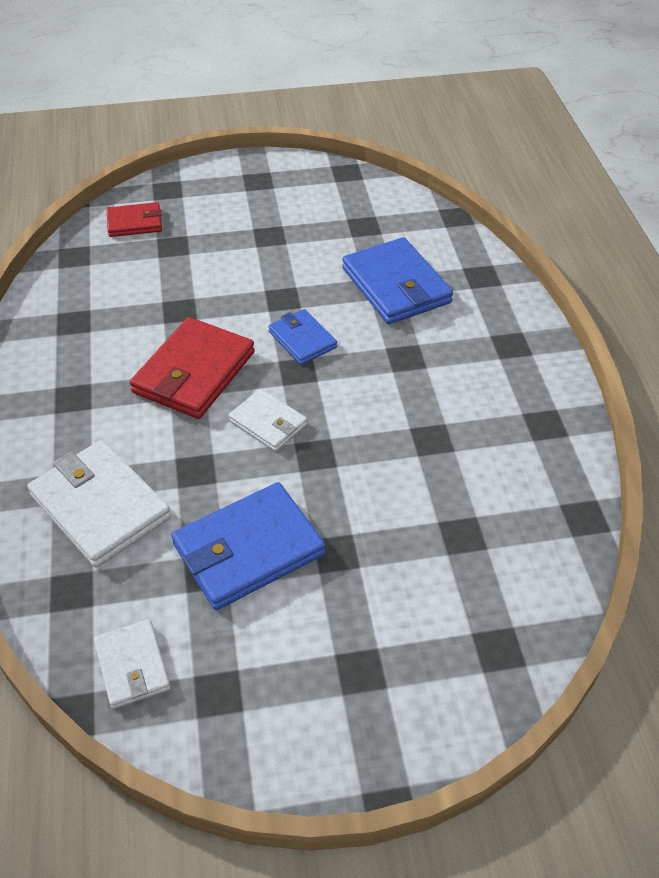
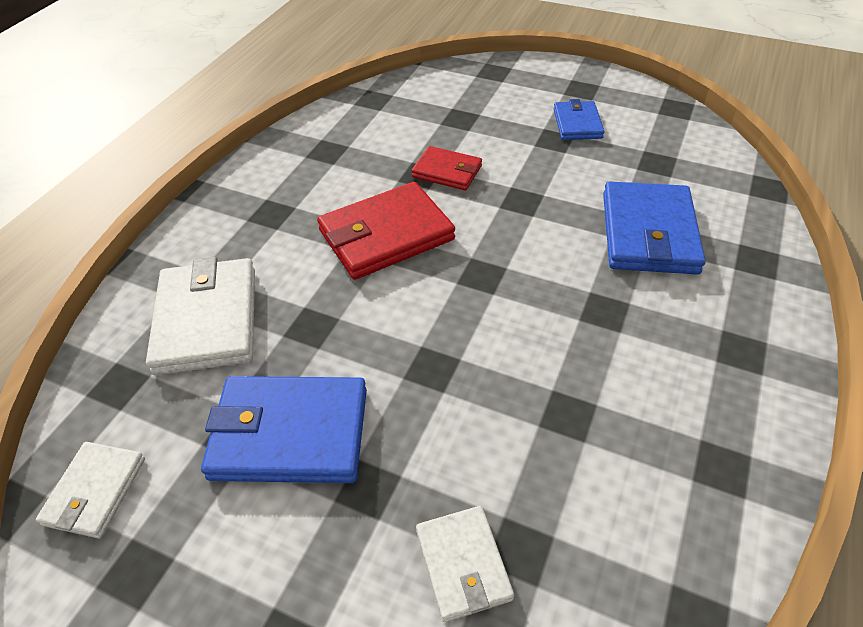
camera: 35 degrees right, 0 degrees up
(135, 223) = (444, 89): red wallet -> red wallet (447, 171)
(268, 423) = (413, 313): white wallet -> white wallet (463, 564)
(302, 339) = (510, 247): blue wallet -> blue wallet (577, 123)

